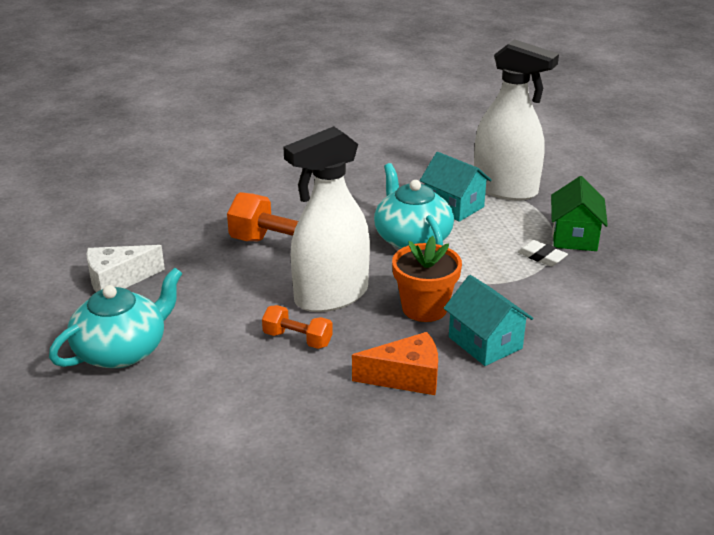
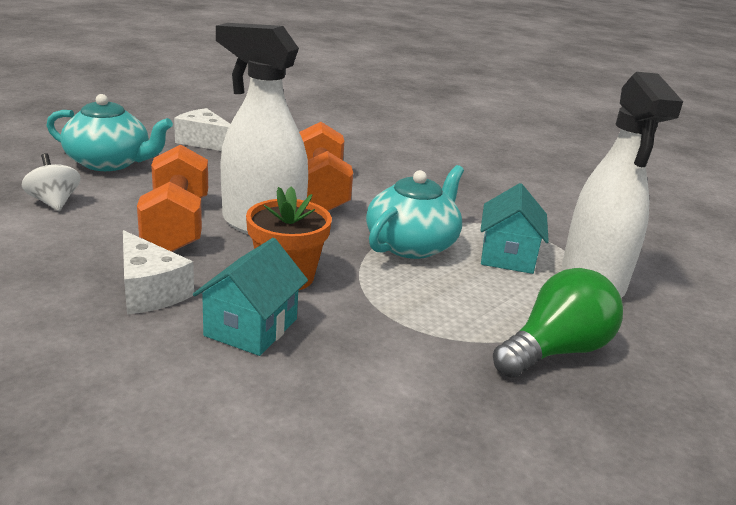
camera: 55 degrees right, 5 degrees down
(196, 401) = (54, 202): none -> white spinning top
(297, 339) = (177, 224): orange dumbbell -> orange dumbbell, size x1.88
(406, 377) = (149, 291): orange cheese -> white cheese
(541, 257) = (476, 333): white eraser -> none
(574, 237) = (555, 351): green house -> green light bulb

